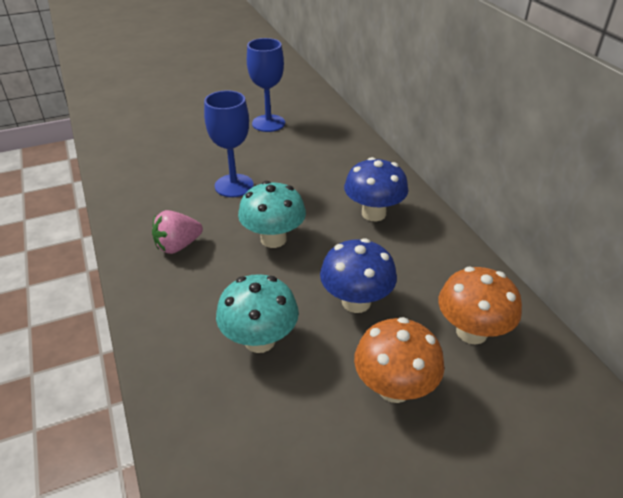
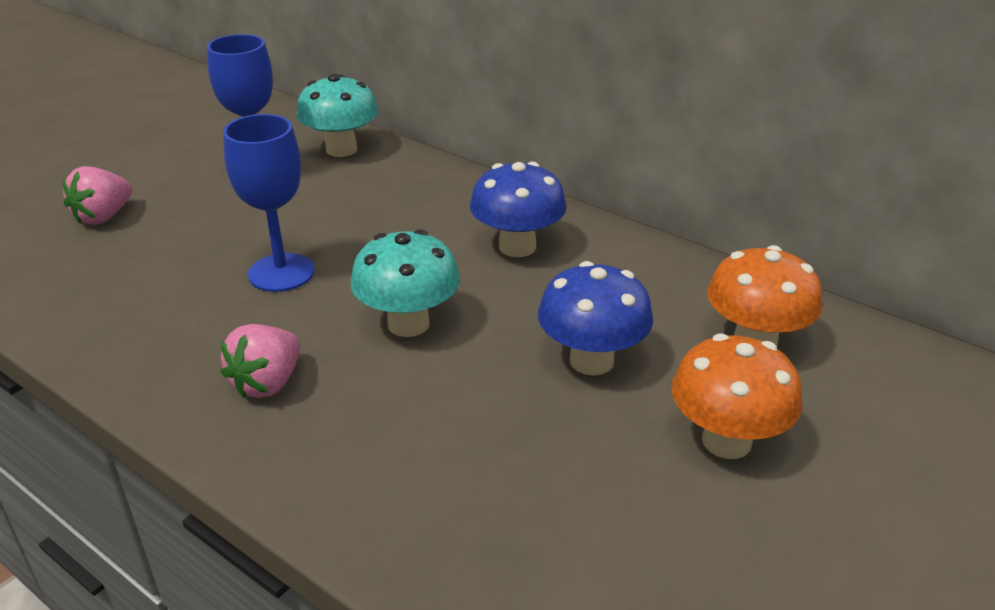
camera: 30 degrees left, 5 degrees down
(177, 126) = (104, 217): none -> pink strawberry
(260, 340) = (508, 458): turquoise mushroom -> turquoise mushroom (341, 149)

